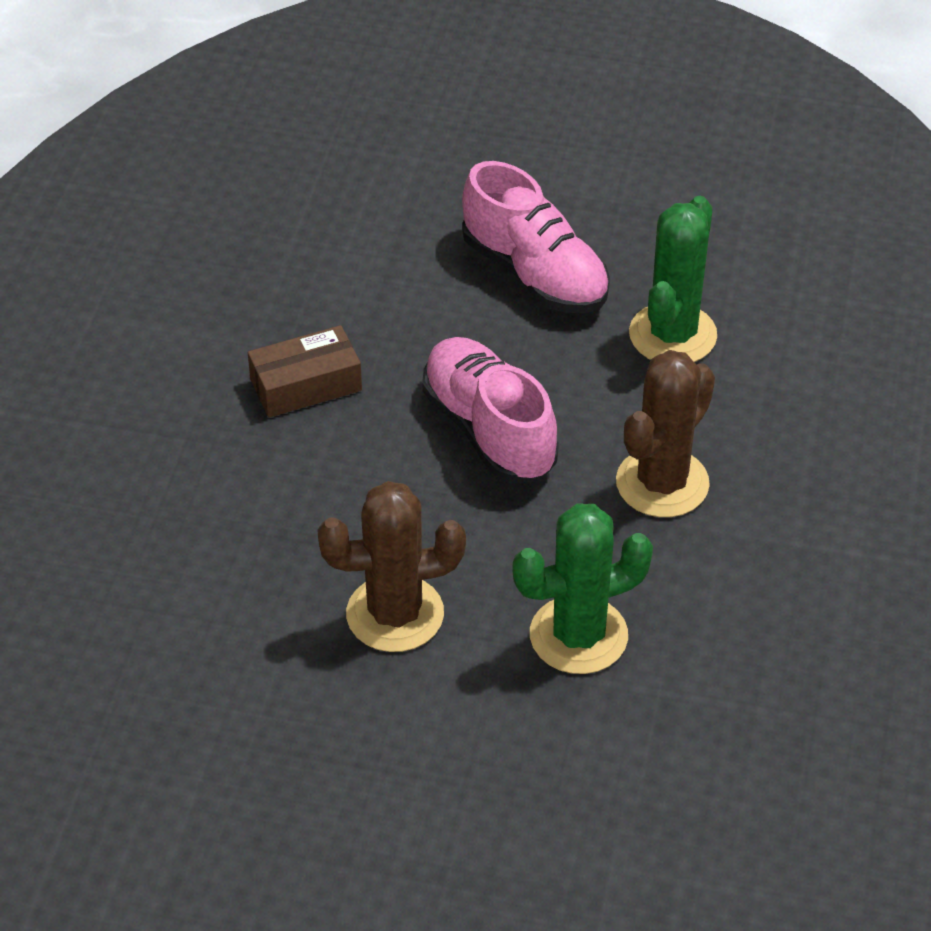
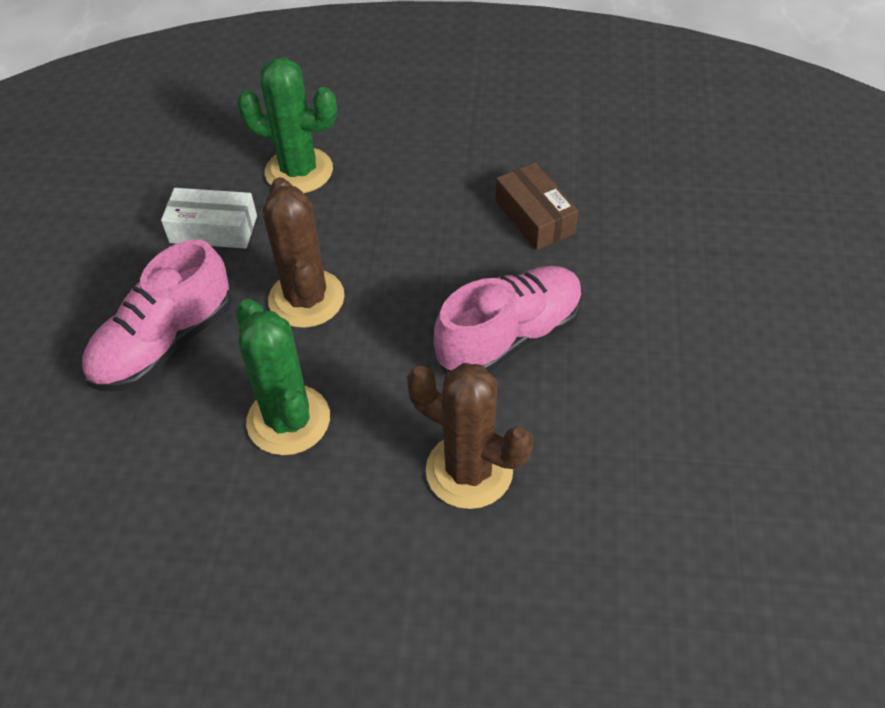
camera: 85 degrees right, 5 degrees up
(245, 715) = (213, 229): none -> white box
(535, 274) = (712, 350): pink shoe -> pink shoe (164, 344)
(672, 335) = (666, 467): green cactus -> green cactus (299, 171)

